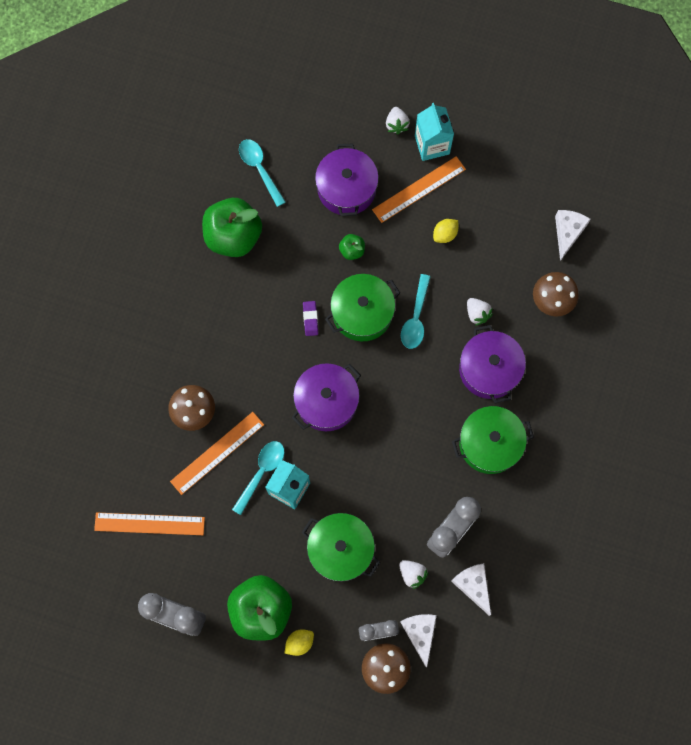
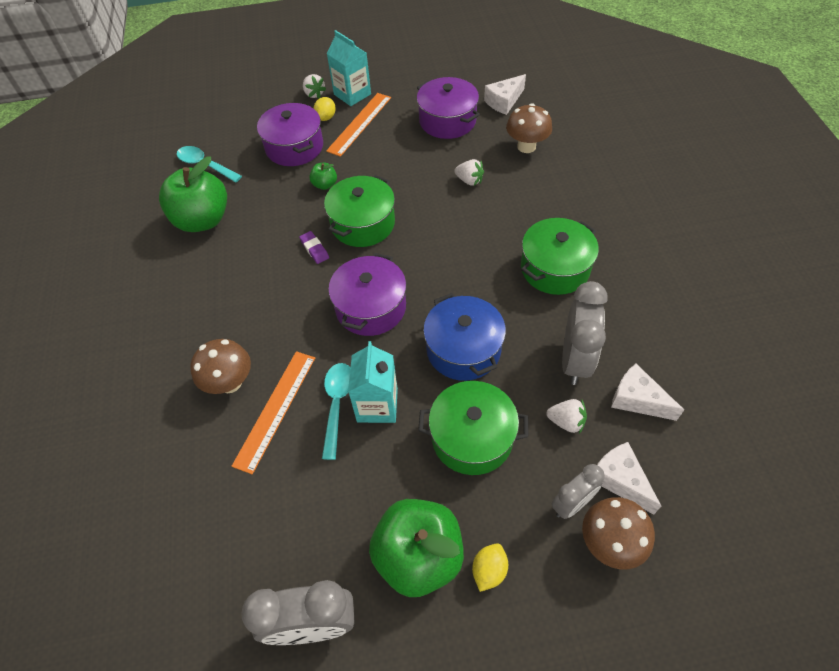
camera: 25 degrees left, 20 degrees down
(149, 523) = (225, 528): orange ruler -> none
(375, 477) = (463, 349): none -> blue pot
(416, 318) = (416, 206): turquoise spoon -> none
(445, 234) = (402, 142): yellow lemon -> yellow lemon (326, 117)
(489, 369) = (510, 214): purple pot -> purple pot (447, 121)
(567, 233) = (504, 101): white cheese -> white cheese turned 120 degrees counterclockwise

